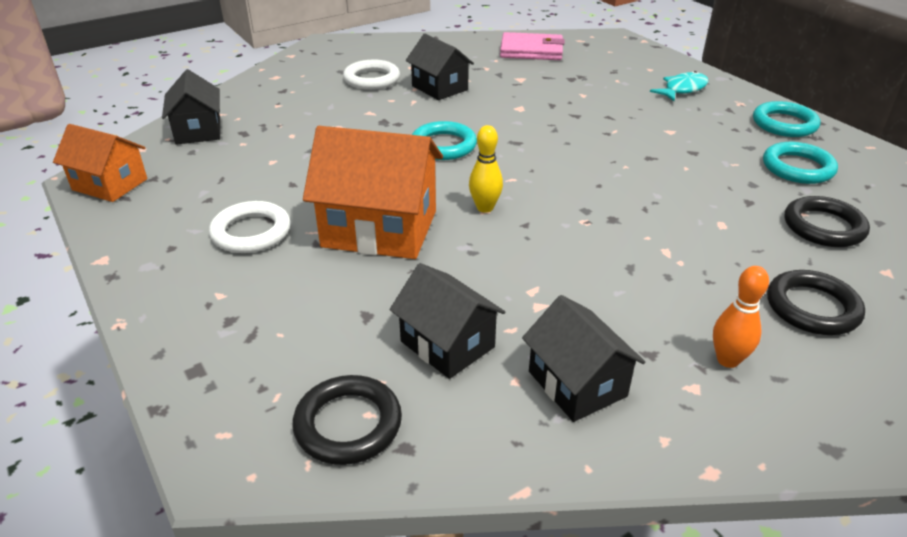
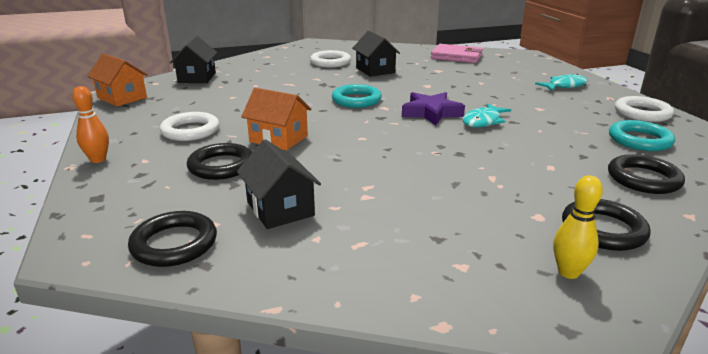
camera: 15 degrees right, 10 degrees down
(331, 287) = (221, 166): none -> black ring
(380, 229) = (278, 139): orange house -> orange house, size x0.61
(485, 208) = (363, 136): yellow bowling pin -> yellow bowling pin (568, 272)
(548, 156) = (431, 113): none -> purple star
(577, 384) = (364, 248): black house -> none
(615, 162) = (483, 121): none -> turquoise fish
(727, 360) = (504, 252): orange bowling pin -> orange bowling pin (98, 159)
(784, 124) = (642, 113): turquoise ring -> white ring

